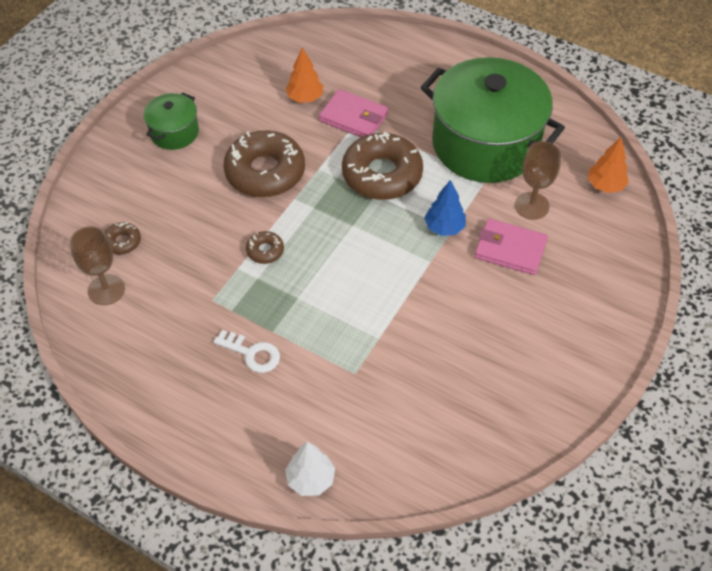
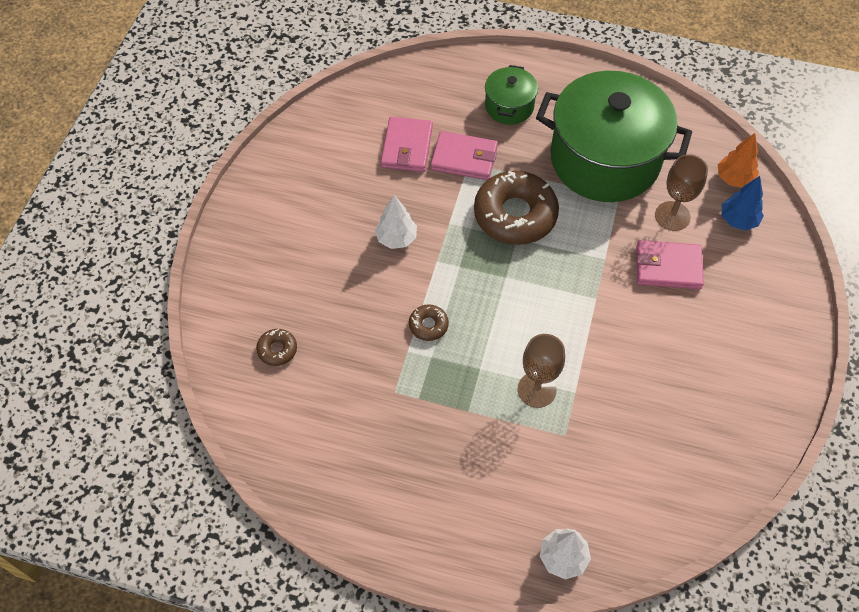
camera: 15 degrees left, 5 degrees up
(106, 290) = (281, 407): brown goblet -> brown goblet (536, 390)
(174, 132) = (285, 215): green pot -> green pot (509, 106)
(252, 353) = (456, 440): white key -> none
(265, 172) = (396, 238): brown donut -> white tree
(305, 98) = (407, 147): orange tree -> pink wallet
(444, 227) = (597, 258): blue tree -> blue tree (738, 220)

